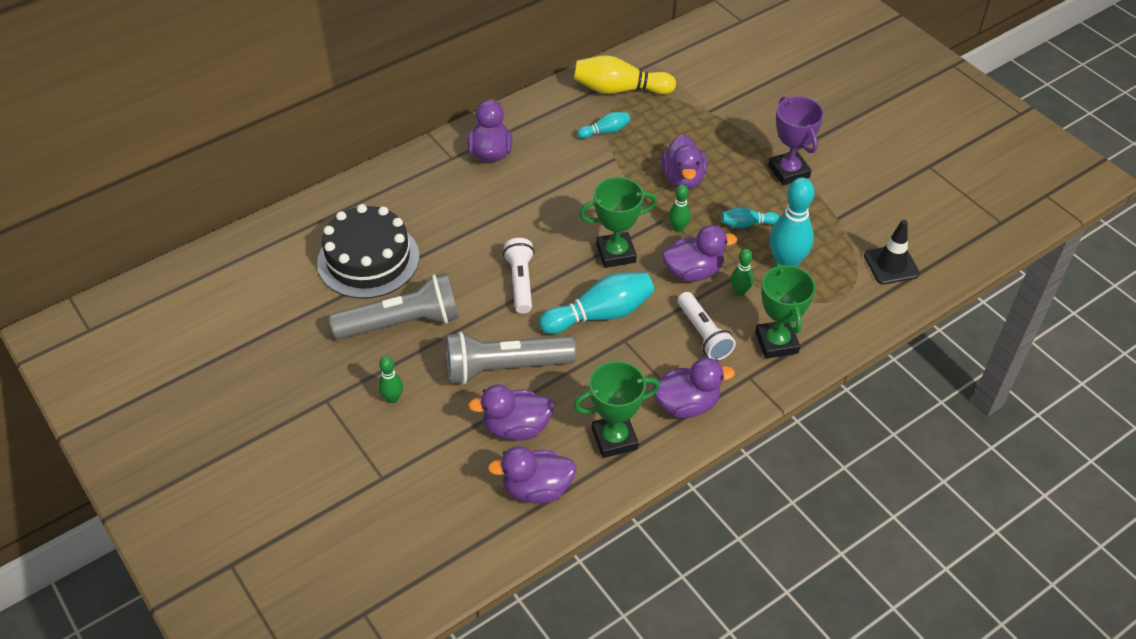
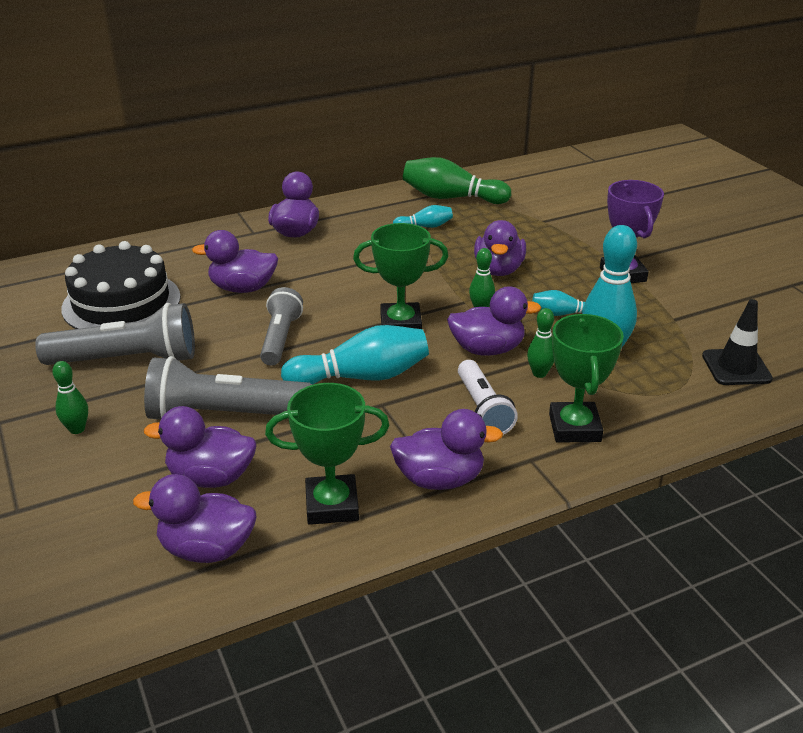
camera: 10 degrees right, 15 degrees down
(468, 229) = (242, 288): none -> purple duck
(521, 282) = (280, 338): white flashlight -> grey flashlight
(620, 90) = (451, 198): yellow bowling pin -> green bowling pin

